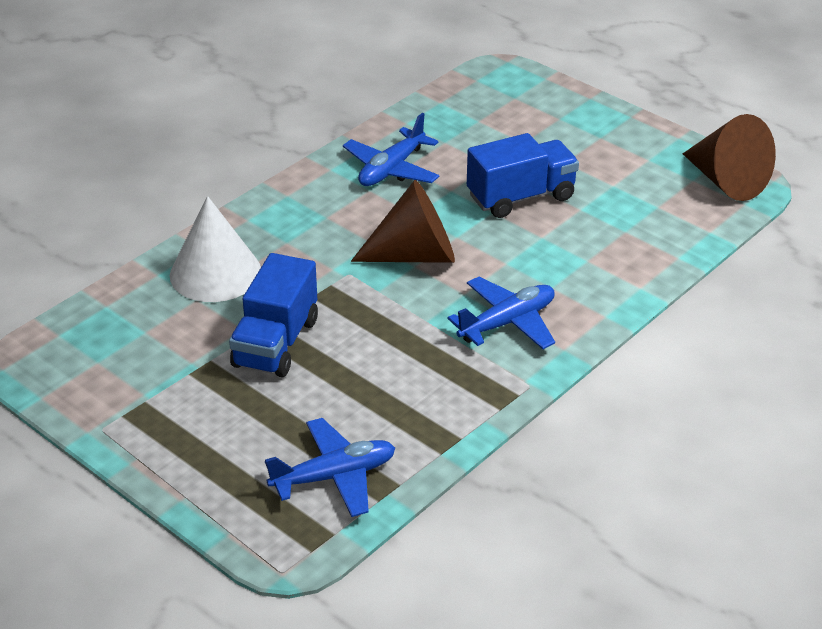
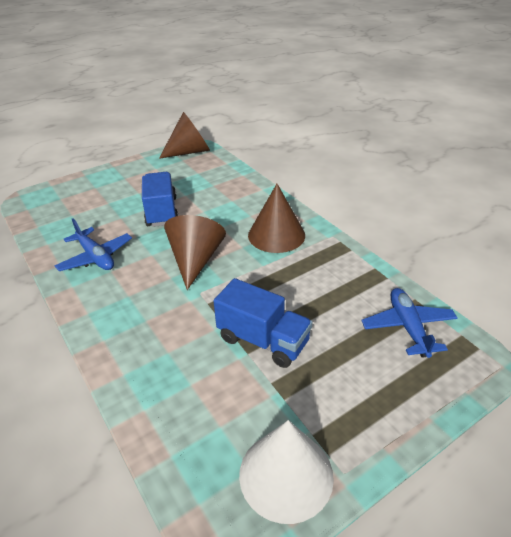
camera: 75 degrees left, 0 degrees up
(215, 273) = (162, 367): white cone -> white cone (286, 474)
(507, 323) = (276, 235): blue plane -> brown cone

